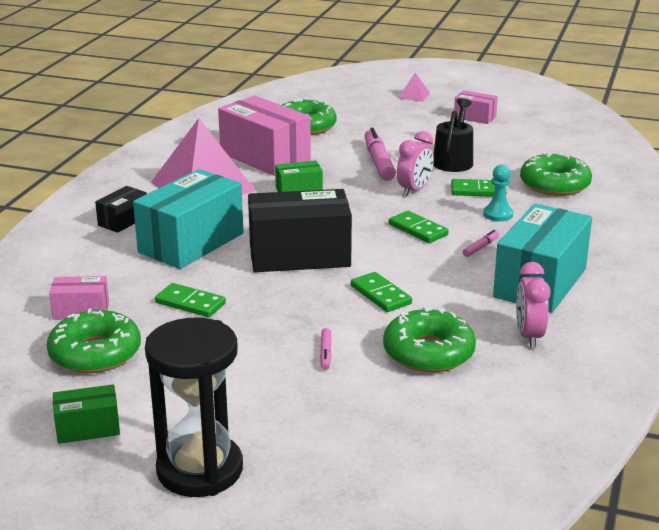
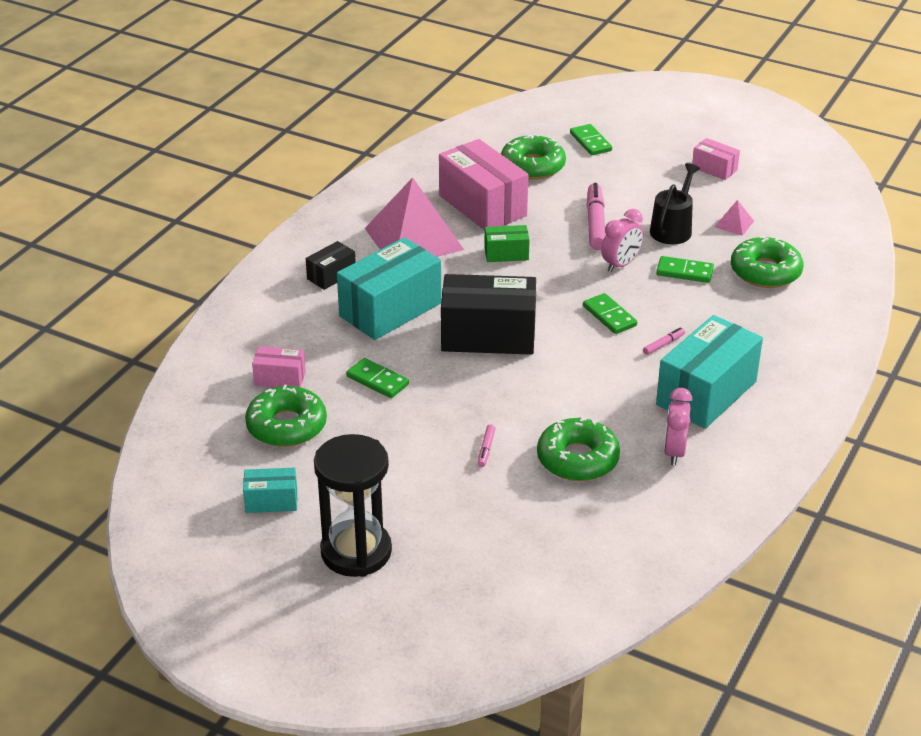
camera: 10 degrees right, 10 degrees up
(88, 428) = (271, 501): green box -> turquoise box
(381, 295) = (552, 390): green domino -> green domino (590, 142)
(414, 95) = (659, 130): pink pyramid -> pink pyramid (734, 224)
(498, 214) = (694, 305): turquoise pawn -> none

